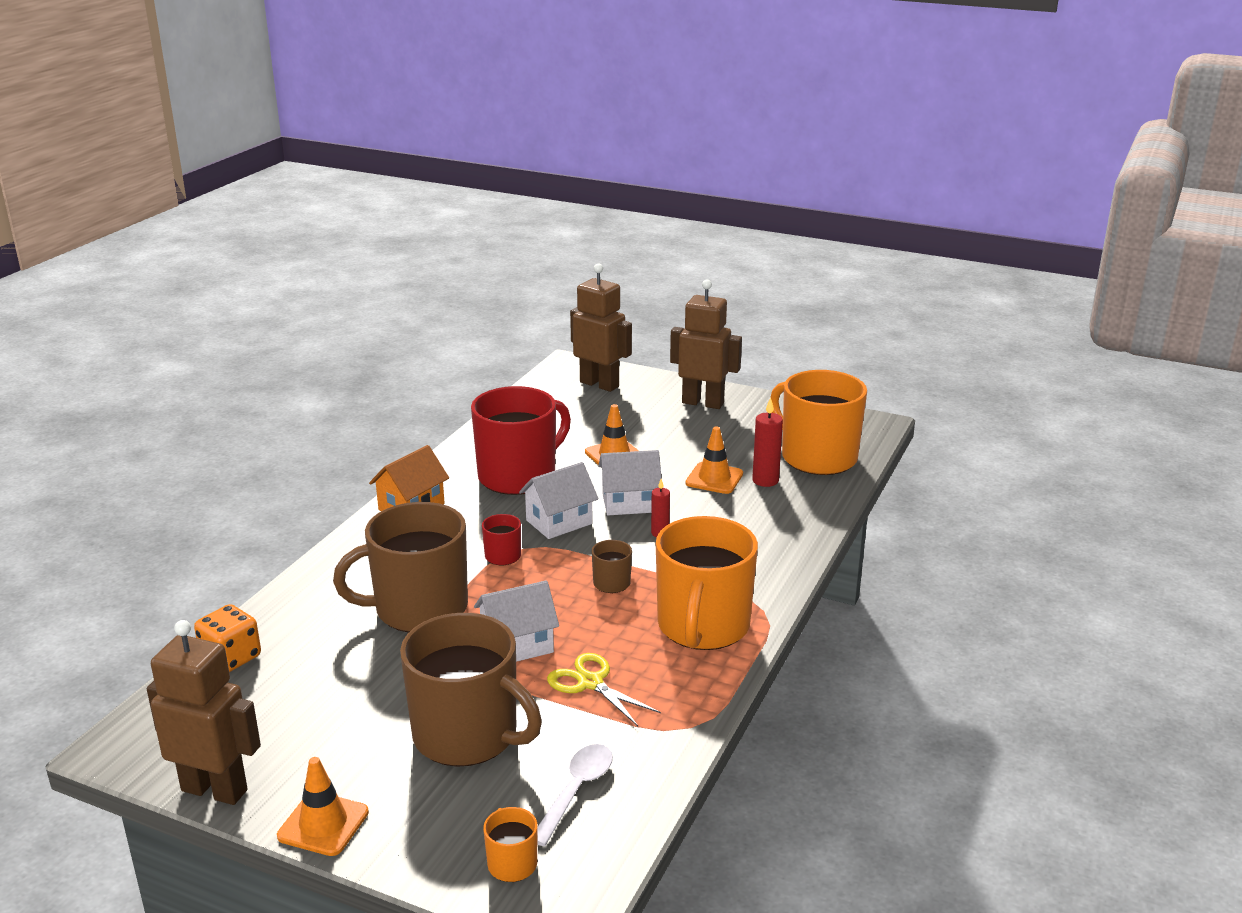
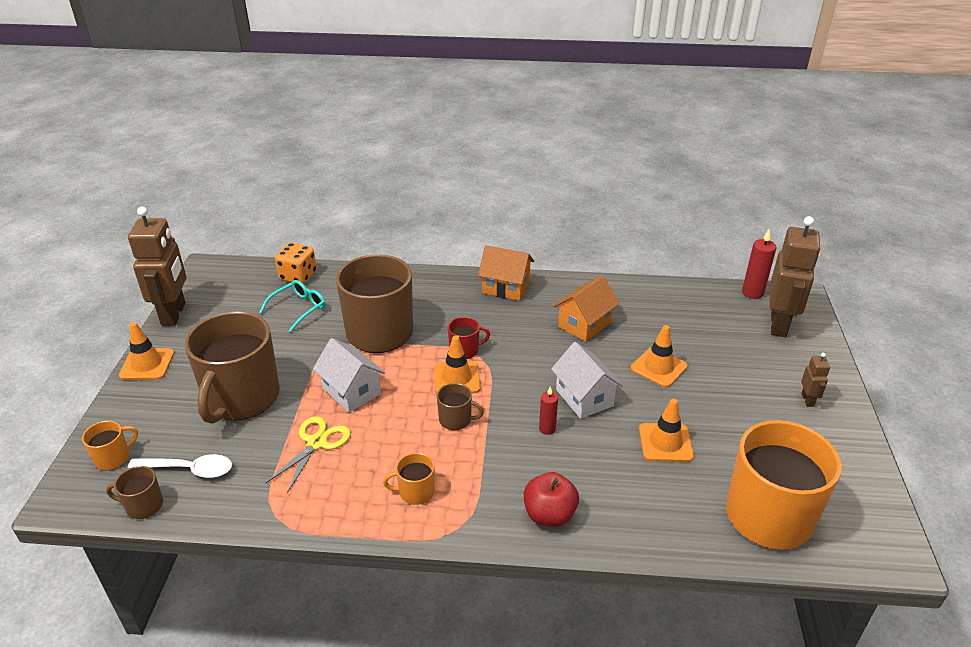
camera: 70 degrees right, 10 degrees up
(312, 667) = (298, 309): none -> turquoise glasses
(518, 476) = (584, 324): red mug -> orange house
(547, 570) = (456, 378): none -> orange traffic cone
(559, 522) = (529, 365): white house -> none
(619, 835) = (143, 505): none -> brown mug
(703, 403) = (808, 400): brown robot -> brown robot, size x0.45
(703, 626) = (415, 492): orange mug -> orange mug, size x0.42
(765, 480) = (689, 481): red candle -> red candle (752, 293)
(770, 557) = (549, 515): none -> red apple

